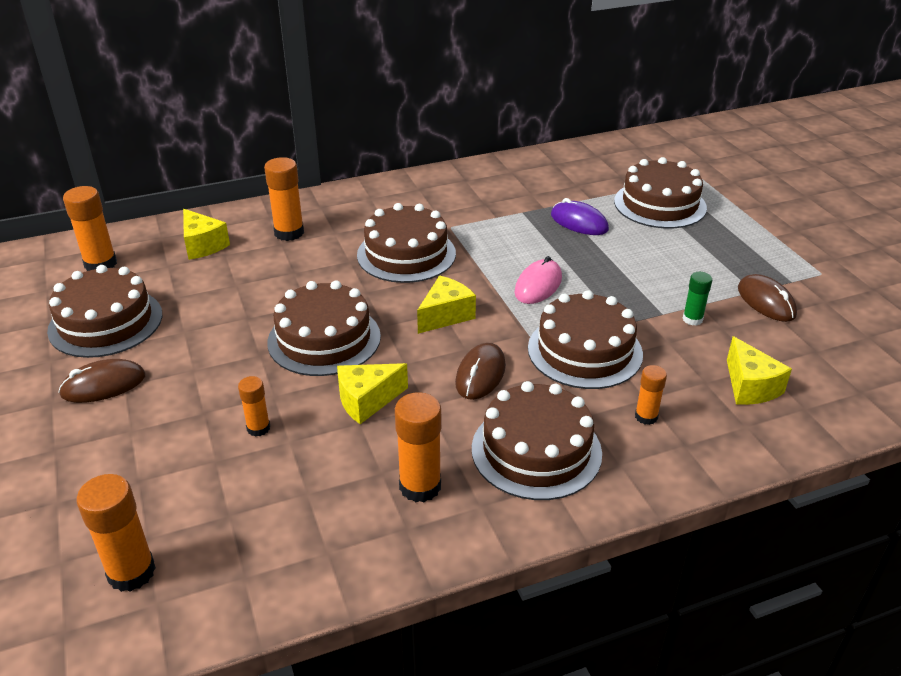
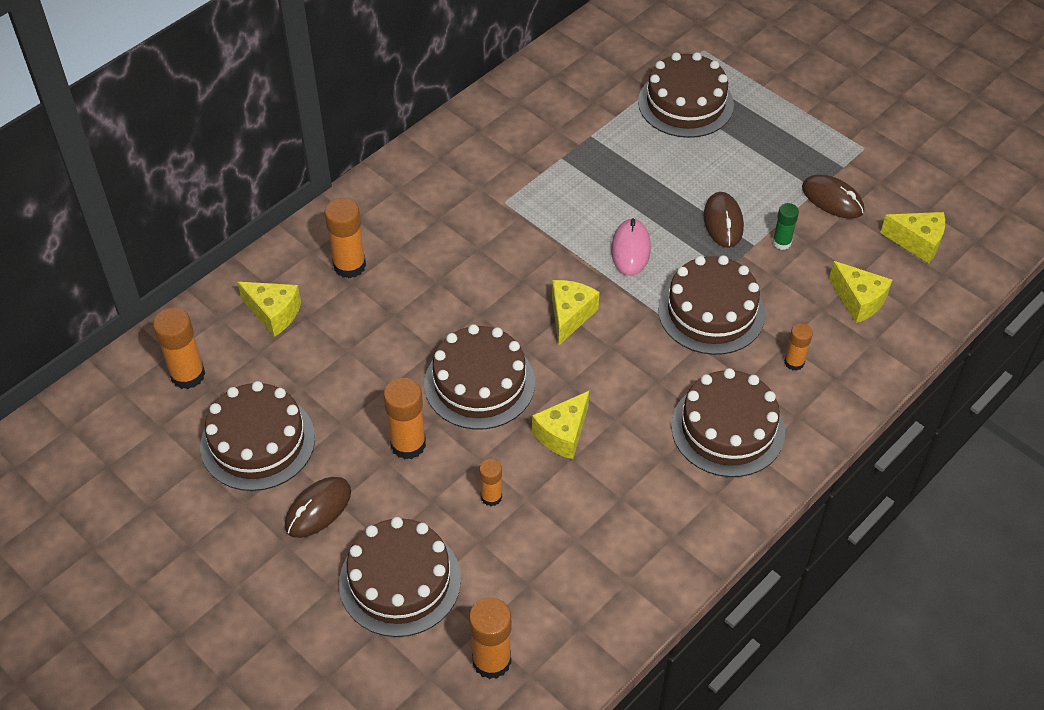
camera: 25 degrees left, 15 degrees up
(406, 254) = (485, 253): brown cake -> brown cake (400, 581)
(420, 486) = (659, 497): orange glue stick -> orange glue stick (408, 444)
(480, 374) = (640, 370): brown mouse -> brown mouse (723, 222)
(579, 222) = (623, 154): purple mouse -> none
(844, 358) = (917, 242): none -> yellow cheese

